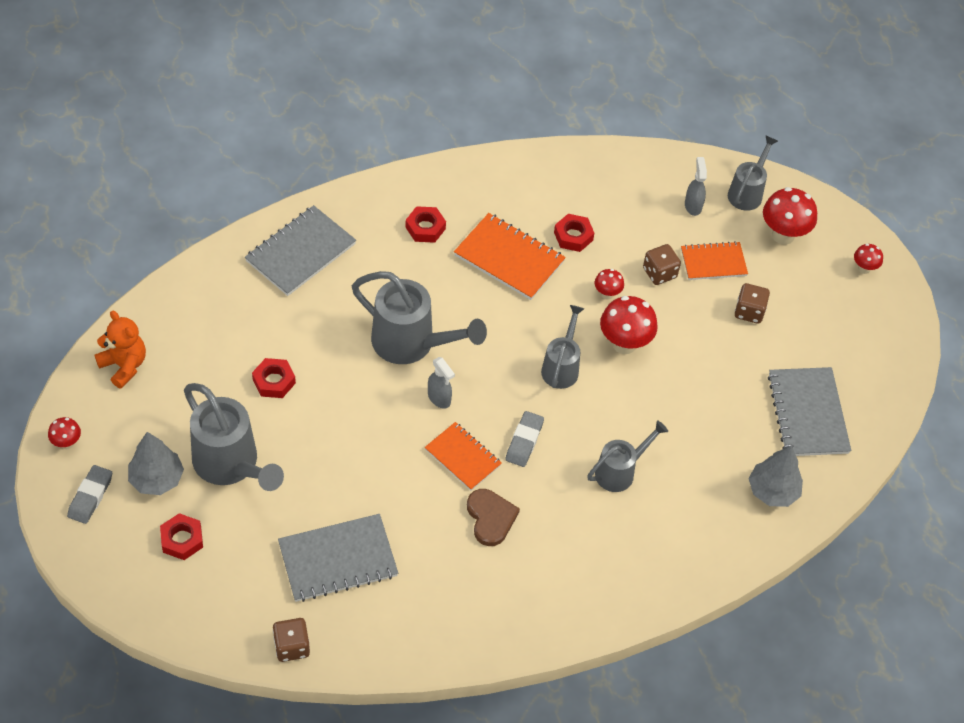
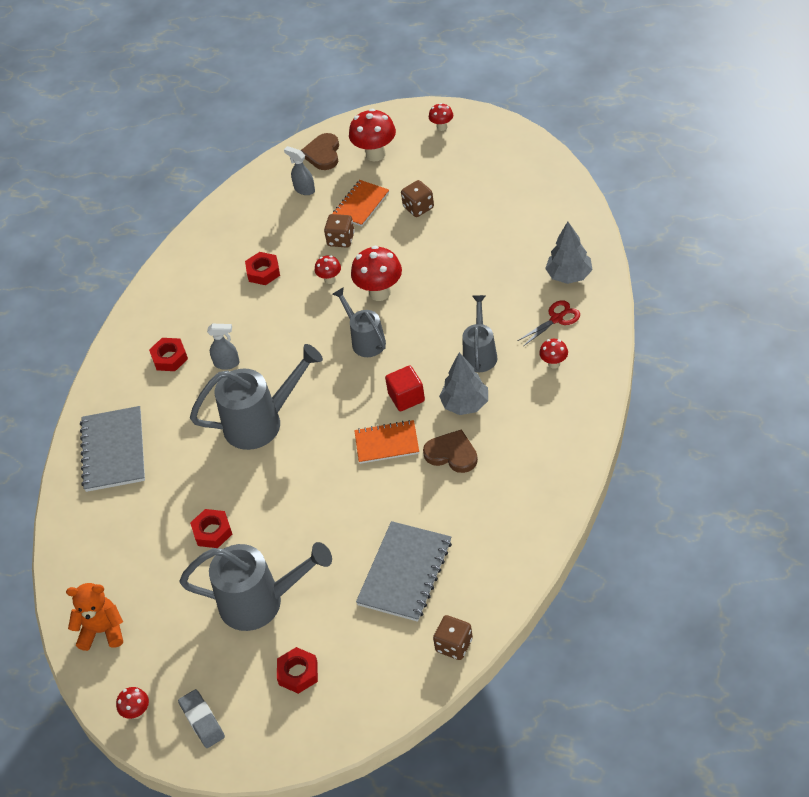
camera: 40 degrees left, 5 degrees down
(157, 479) = (228, 662): grey tree -> grey tree (465, 404)
(439, 398) = (324, 430): grey spray bottle -> grey spray bottle (227, 363)
(509, 258) = (245, 321): orange notebook -> none
(524, 441) = (406, 397): grey eraser -> red cube
(657, 541) = (554, 363): none -> red mushroom
(711, 512) = (556, 319): none -> red scissors
(747, 192) = (323, 154): grey watering can -> brown heart
(807, 413) = (526, 222): grey notebook -> none

